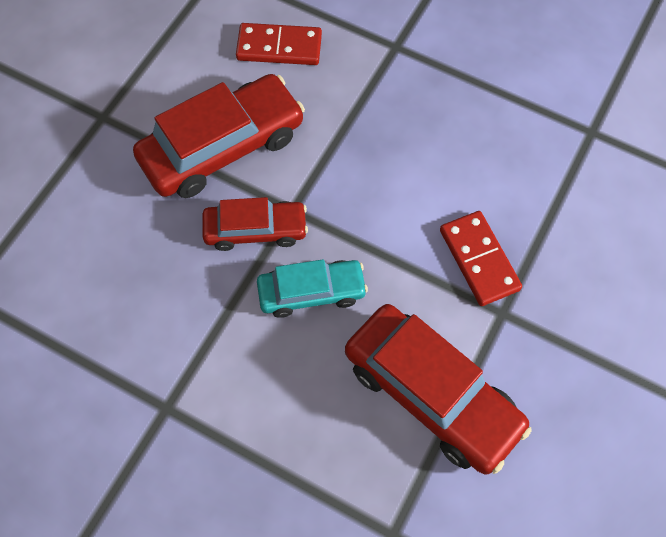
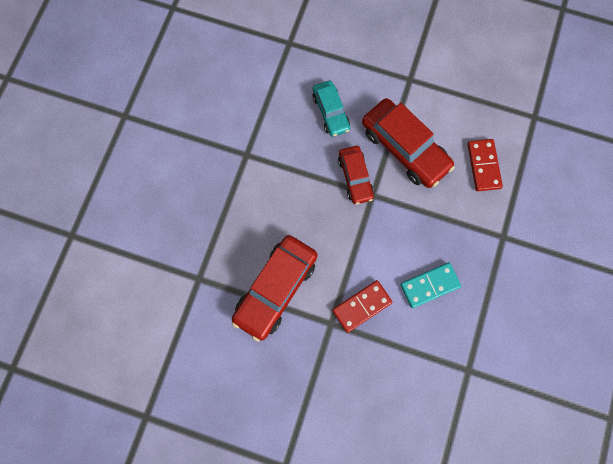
camera: 80 degrees right, 10 degrees up
(311, 292) = (323, 215): turquoise car -> turquoise car (330, 112)
(457, 156) = (429, 285): none -> turquoise domino

